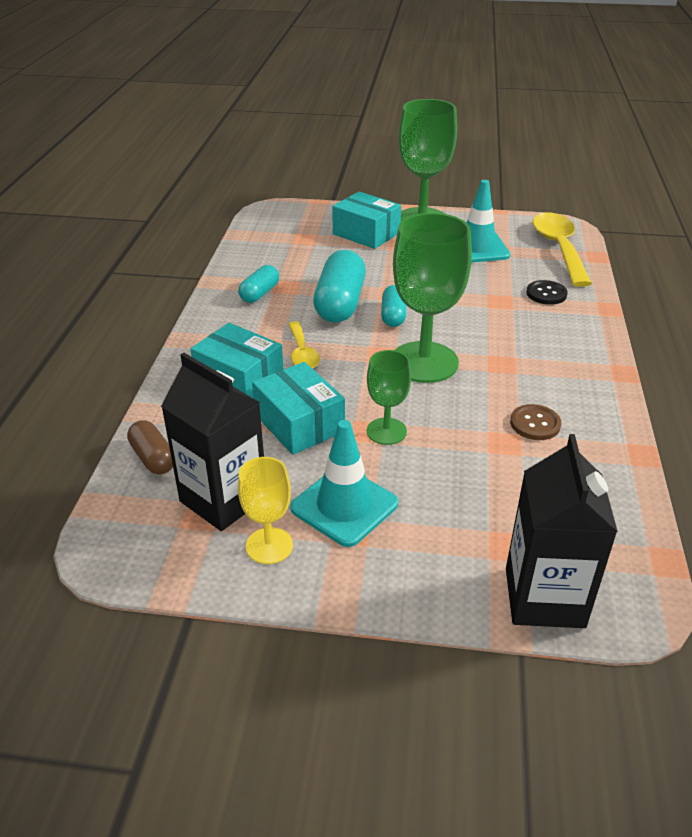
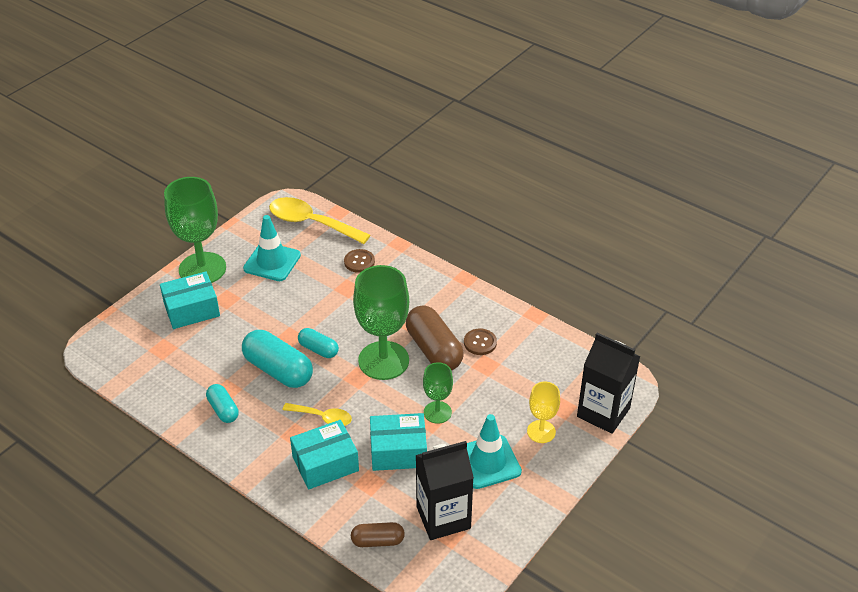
camera: 60 degrees left, 5 degrees up
(269, 546) = (497, 510): yellow goblet -> yellow goblet (541, 431)
(481, 392) = (434, 349): none -> brown capsule
(546, 294) = (359, 262): black button -> brown button

